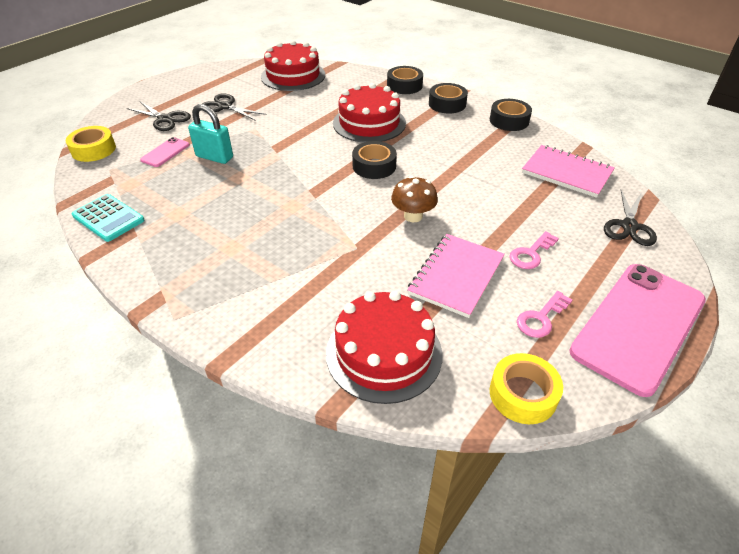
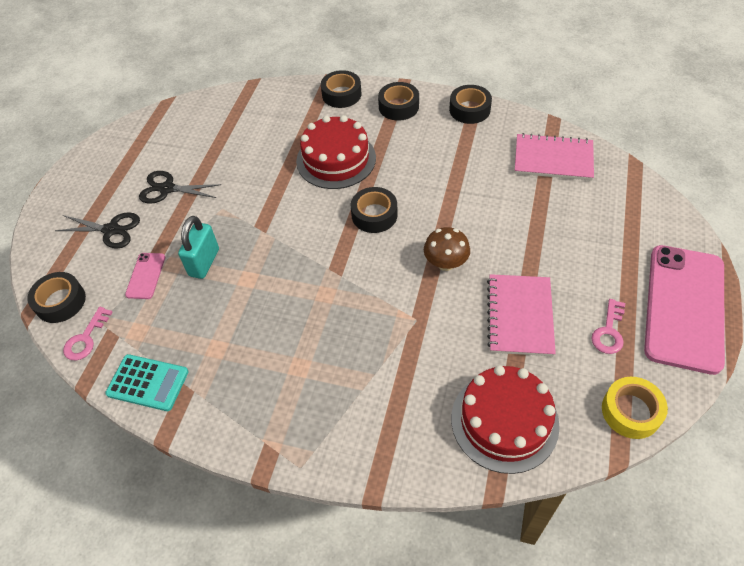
camera: 20 degrees left, 10 degrees up
(93, 150) = (60, 302): yellow tape -> black tape
(214, 157) = (204, 262): turquoise padlock -> turquoise padlock turned 75 degrees counterclockwise
(293, 76) = (213, 118): red cake -> none
(531, 254) = (568, 266): pink key -> pink key (86, 338)
(629, 226) = (632, 203): black scissors -> none

